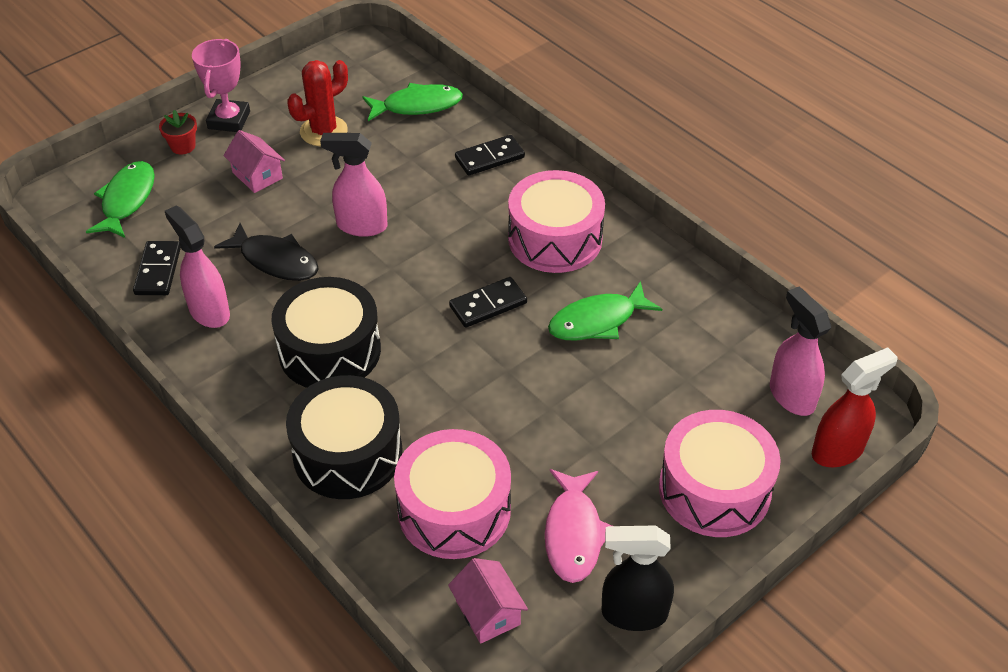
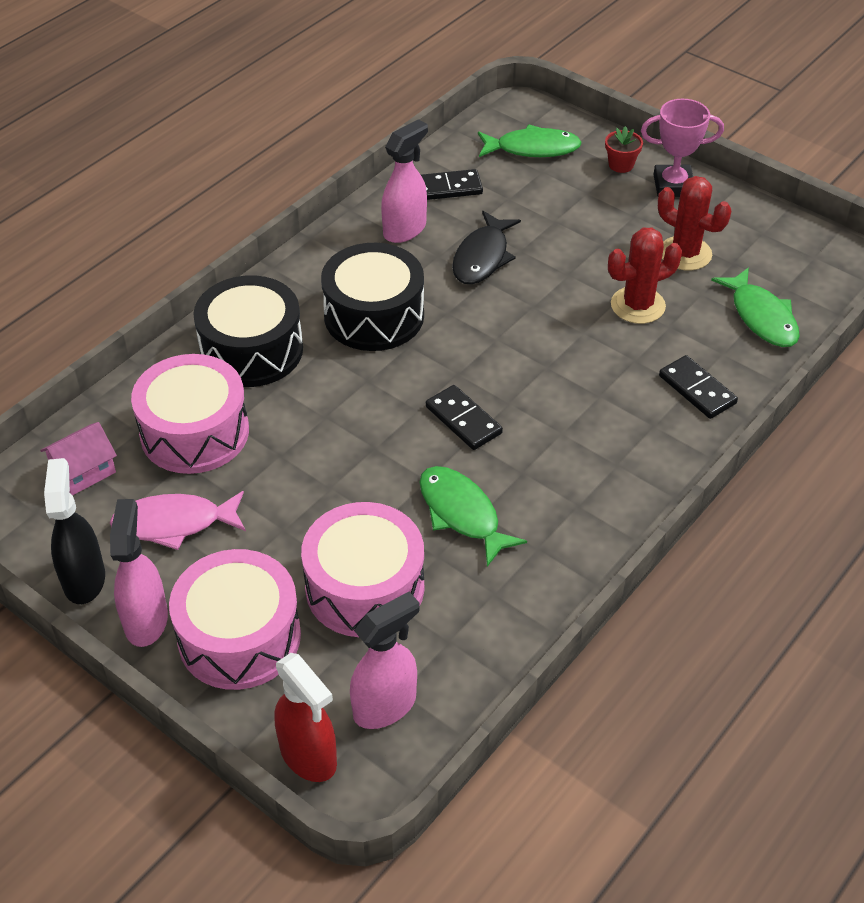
camera: 80 degrees right, 0 degrees up
(257, 175) = (598, 221): pink house -> none
(361, 226) = (550, 307): pink spray bottle -> pink spray bottle (146, 620)
(379, 172) = (638, 305): none -> red cactus
(555, 239) = (581, 463): pink drum -> pink drum (365, 587)

